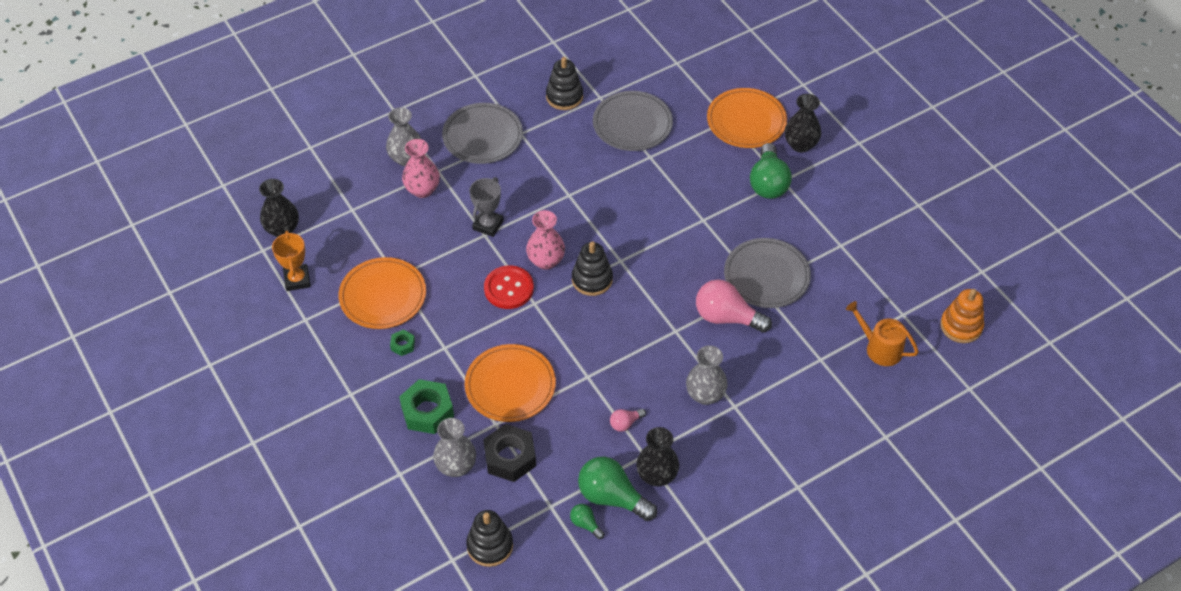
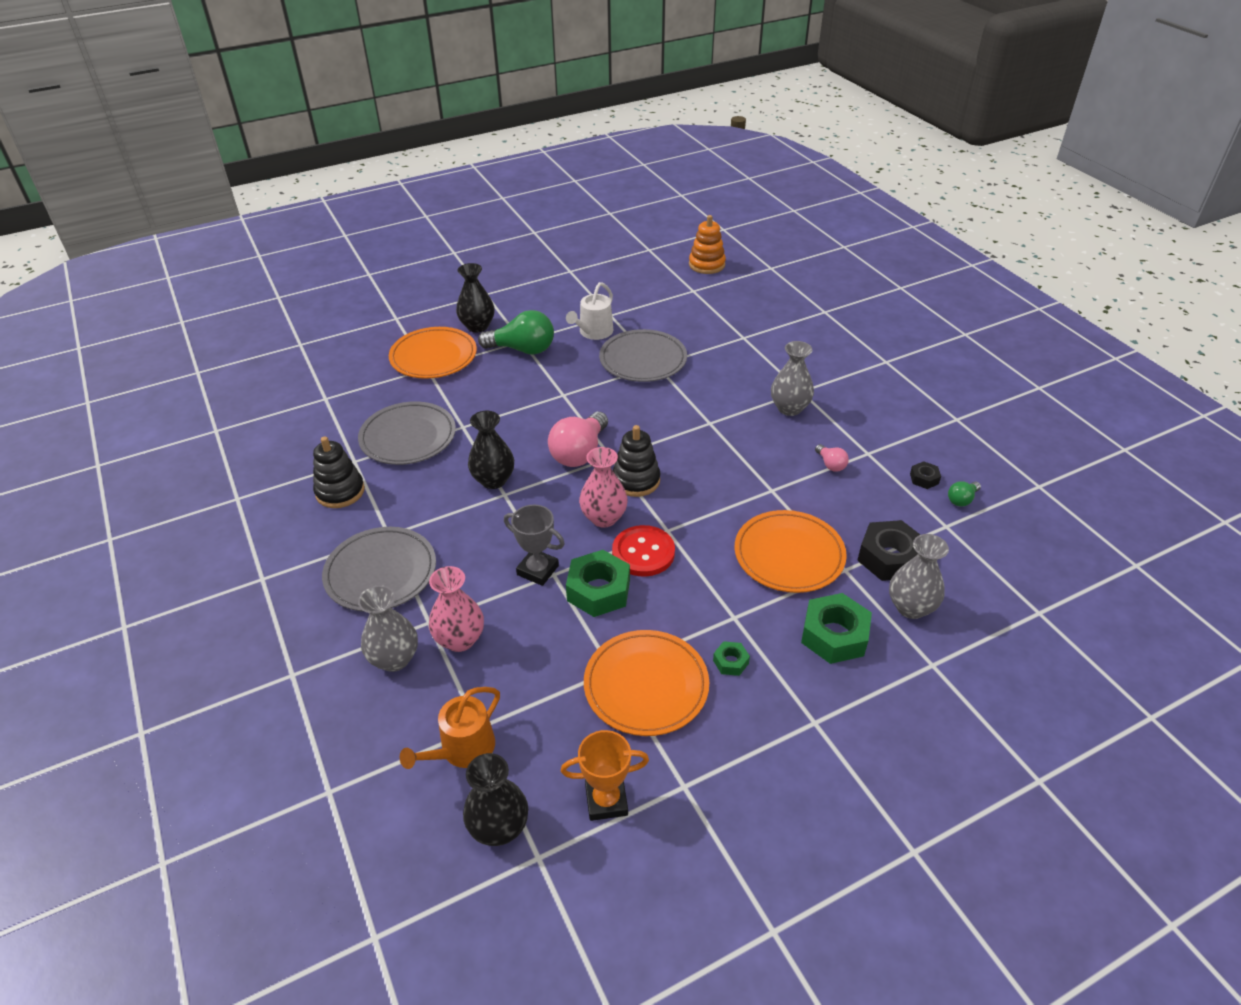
camera: 85 degrees left, 10 degrees down
(469, 263) = (598, 590): none -> green nut
(490, 546) = (1010, 578): black stacking toy -> none
(612, 497) = (924, 479): green light bulb -> black nut
(656, 475) = (891, 446): black vase -> black vase (493, 480)
(726, 317) = (693, 388): pink light bulb -> pink light bulb (579, 453)
(806, 234) = (593, 332): none -> white watering can
(879, 348) = (730, 305): orange watering can -> orange watering can (462, 749)

